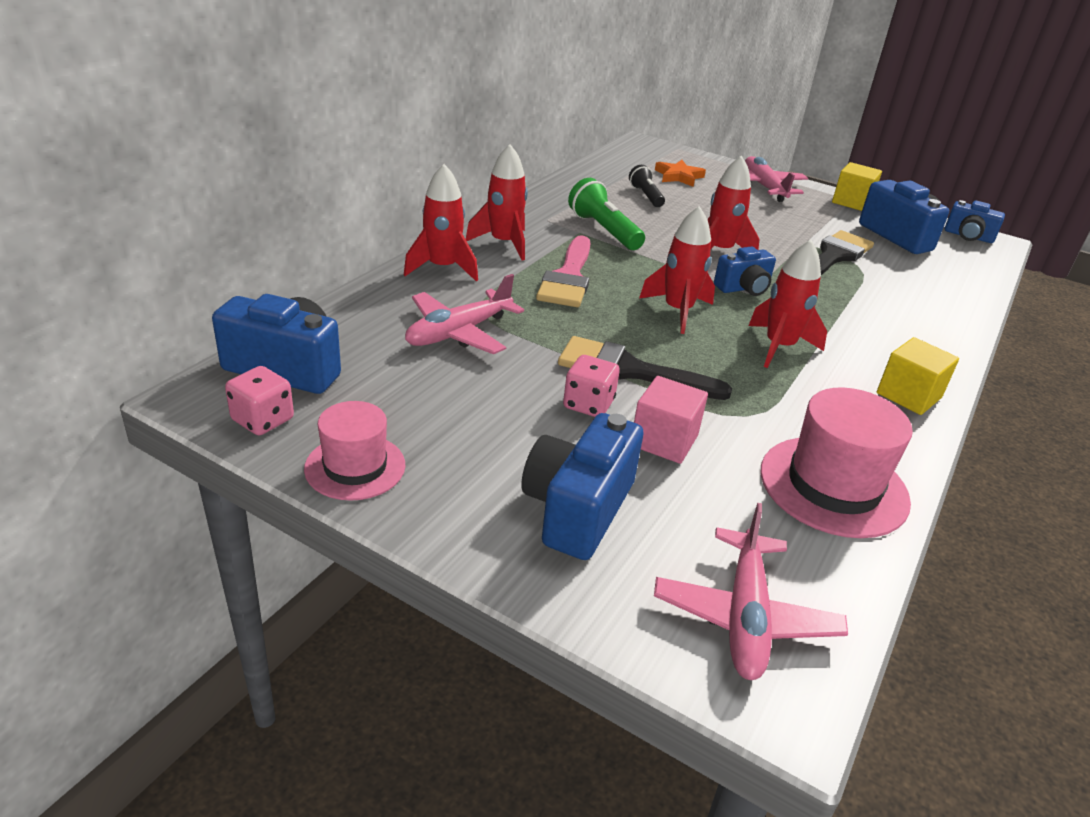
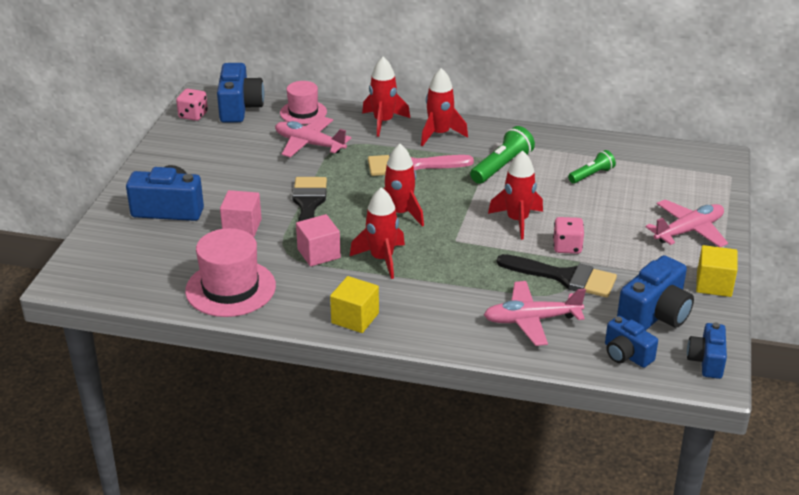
camera: 75 degrees right, 0 degrees up
(355, 467) = (171, 146): pink hat -> pink hat (303, 112)
(588, 404) = (262, 198): pink dice -> pink dice (567, 247)
(646, 196) = (591, 175): black flashlight -> green flashlight
(679, 176) = (657, 185): orange star -> none
(743, 288) = (461, 237): blue camera -> blue camera (626, 355)
(745, 616) = (113, 265): pink plane -> pink plane (531, 320)
(756, 389) = (319, 253): none -> pink cube

